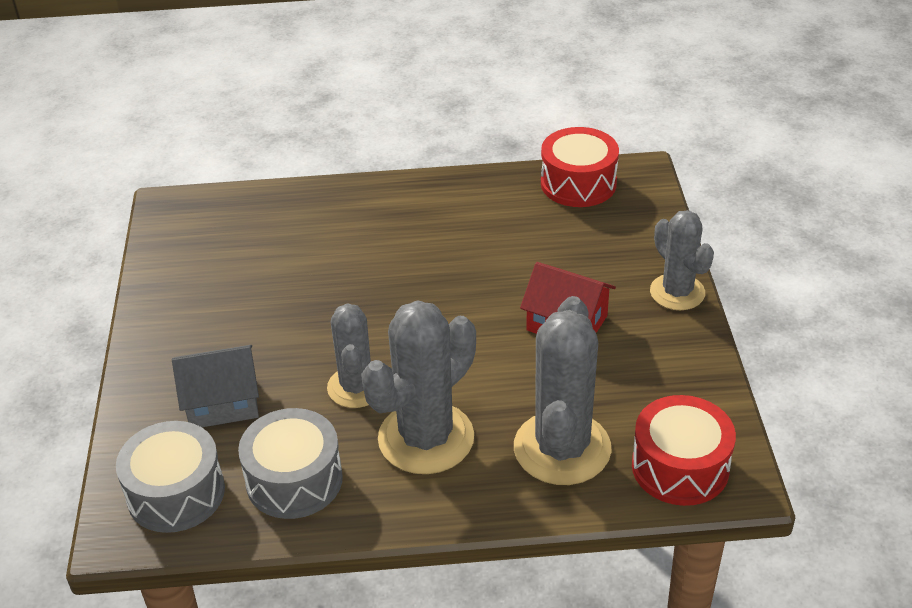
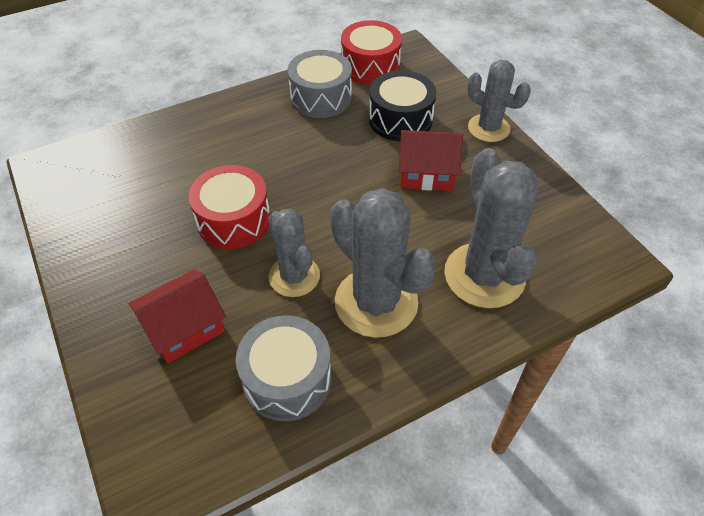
camera: 25 degrees left, 10 degrees up
(176, 493) = (185, 431): grey drum -> grey drum (321, 97)
(222, 402) = (184, 328): grey house -> red house
(426, 438) = (376, 302): grey cactus -> grey cactus turned 60 degrees counterclockwise
(575, 255) = (400, 119): none -> black drum
(680, 467) = (576, 261): red drum -> red drum (234, 220)

